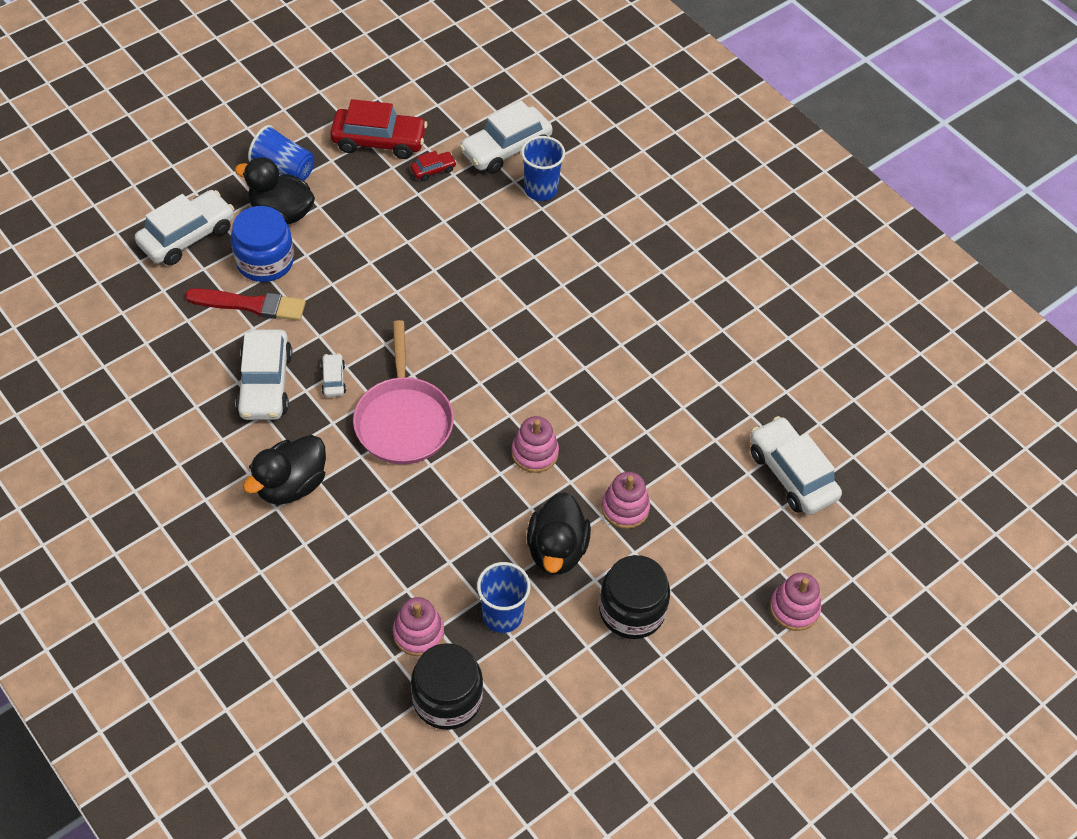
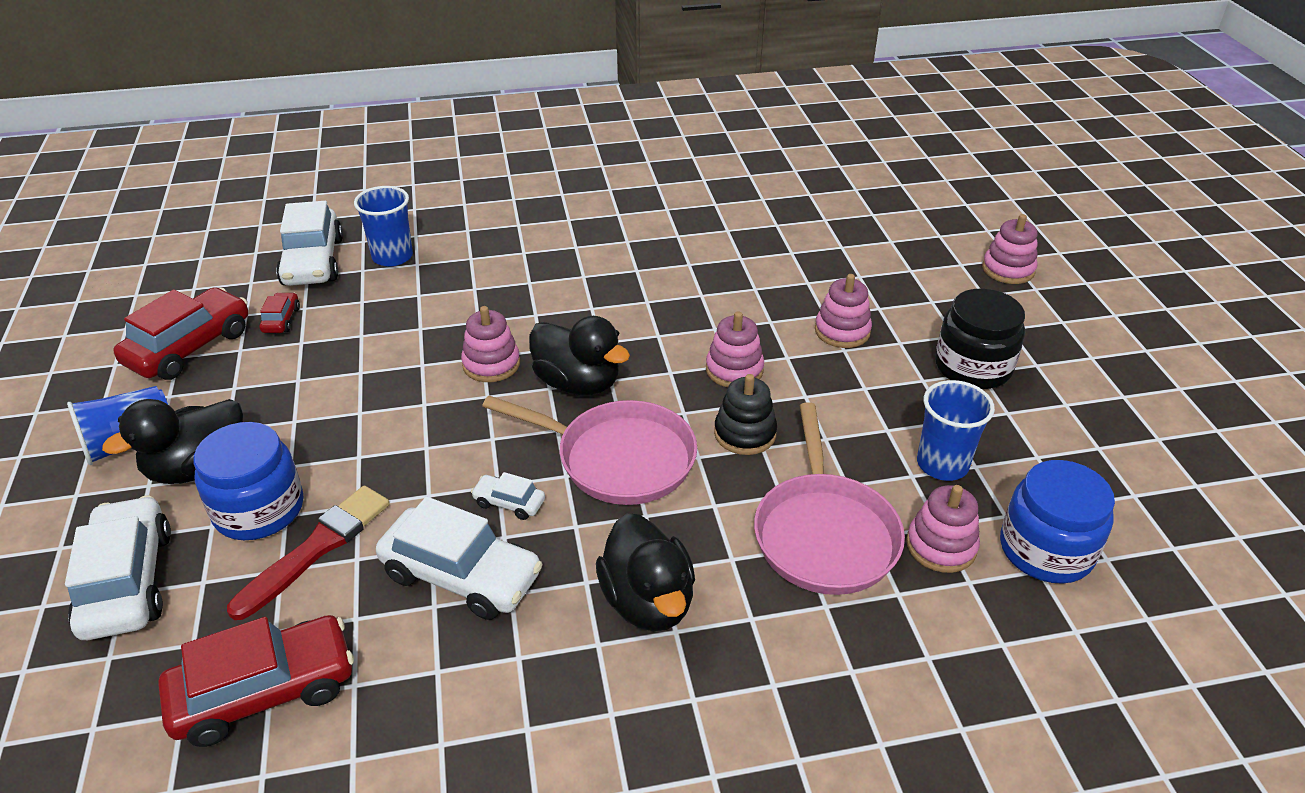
camera: 60 degrees left, 15 degrees down
(149, 338) = (265, 691): none -> red car
(395, 561) = (824, 534): none -> pink pan
(447, 698) = (1046, 550): black jar -> blue jar
(456, 307) = (491, 364): none -> pink stacking toy
(468, 483) = (745, 433): none -> black stacking toy
(556, 550) = (872, 394): black duck -> black duck (578, 383)
(792, 474) = (857, 224): white car -> none

